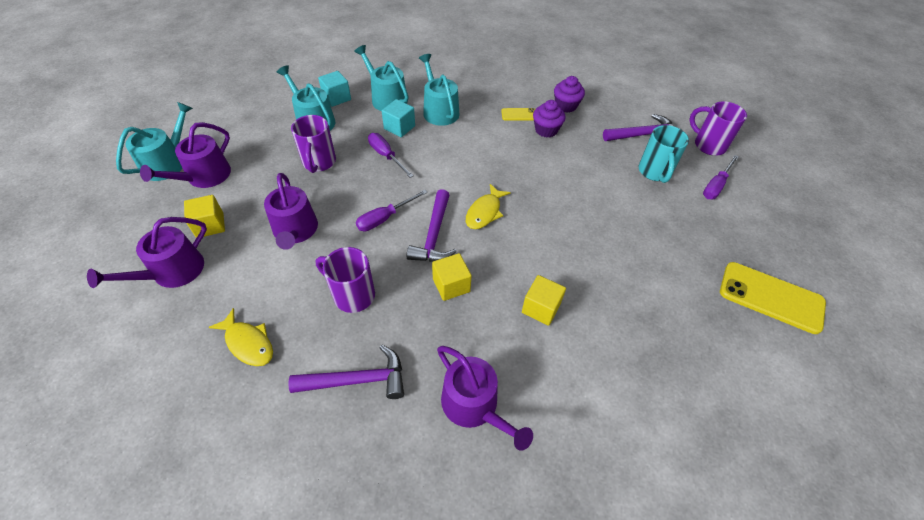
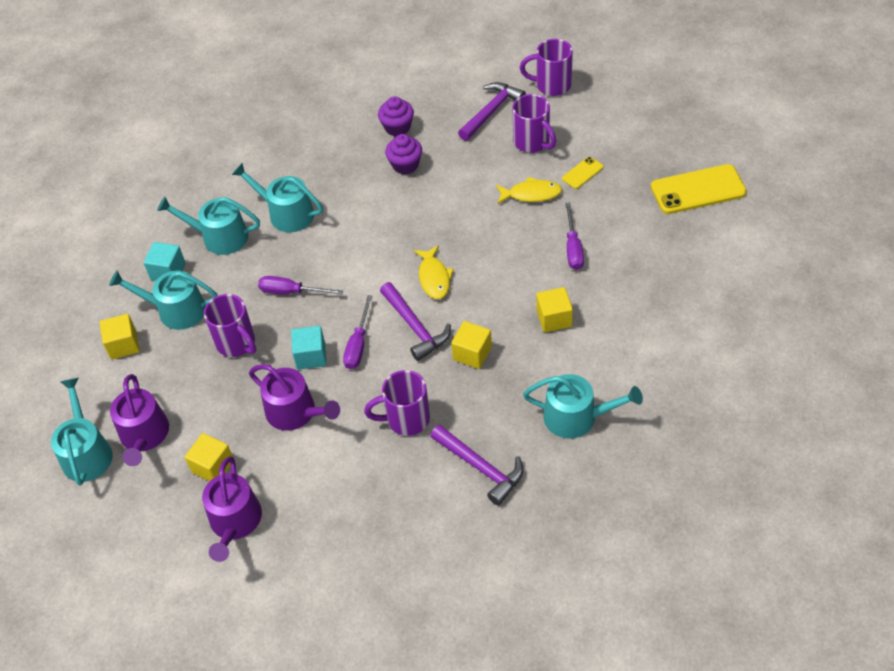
camera: 35 degrees left, 0 degrees up
(248, 343) = (370, 513): yellow fish -> yellow fish (531, 194)
(264, 119) = (123, 345): none -> yellow cube
(357, 380) = (481, 467): purple hammer -> purple hammer turned 90 degrees clockwise
(399, 127) = (269, 257): turquoise cube -> turquoise cube (311, 356)
(474, 405) = (576, 417): purple watering can -> turquoise watering can
(519, 114) = (365, 166): yellow phone -> yellow phone (582, 173)
(654, 172) = (532, 143): turquoise mug -> purple mug
(716, 185) = (589, 121): purple screwdriver -> purple screwdriver (573, 248)

